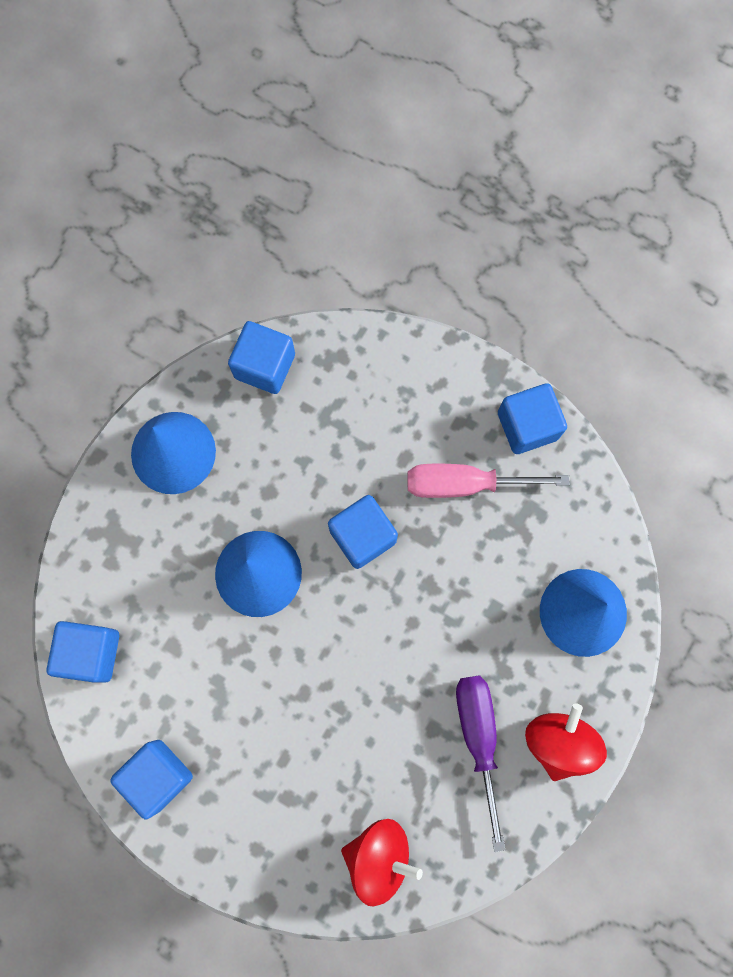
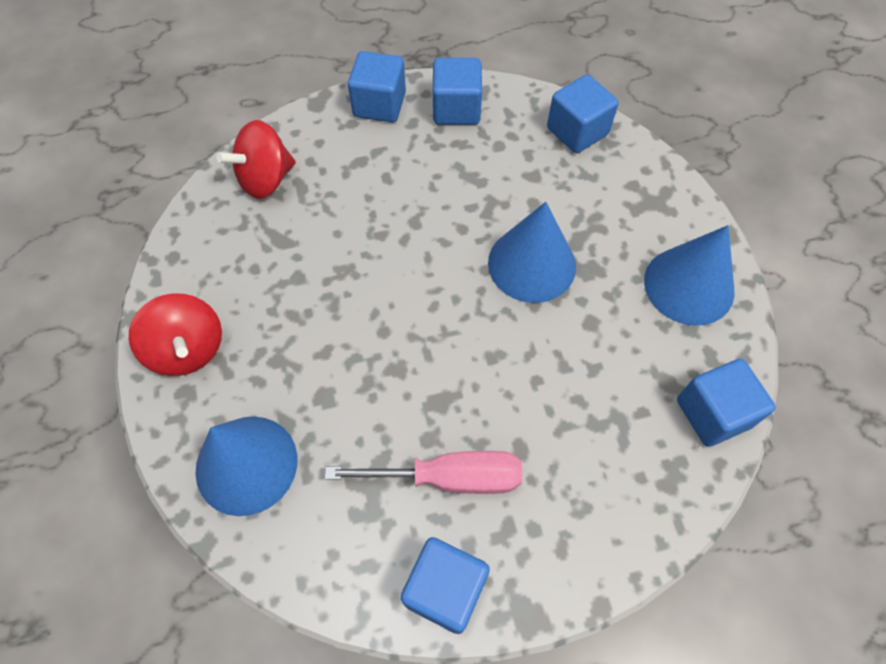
camera: 135 degrees right, 15 degrees down
(362, 536) = (487, 357): blue cube -> blue cube (379, 104)
(465, 484) = (448, 478): pink screwdriver -> pink screwdriver turned 45 degrees clockwise
(478, 739) = (256, 299): purple screwdriver -> none

